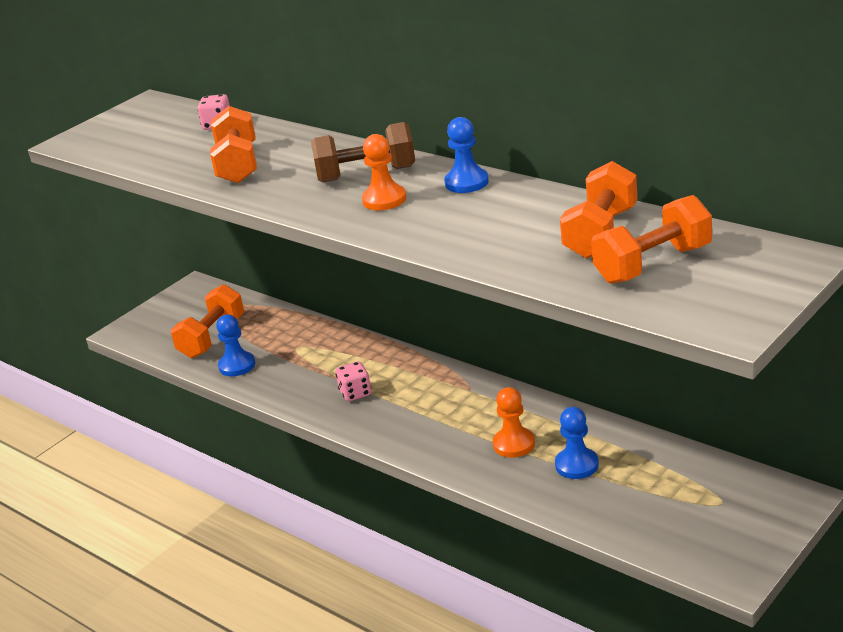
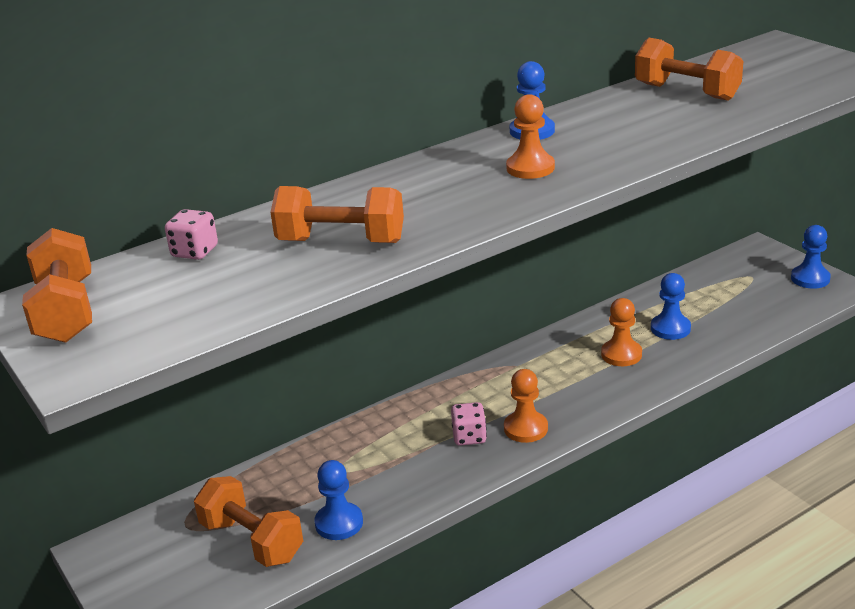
camera: 75 degrees left, 0 degrees up
(366, 174) = (458, 173): brown dumbbell -> none
(375, 418) = (525, 428): none -> orange pawn
(653, 264) = (755, 81): orange dumbbell -> orange dumbbell (66, 311)
(742, 549) = (810, 278): none -> blue pawn

